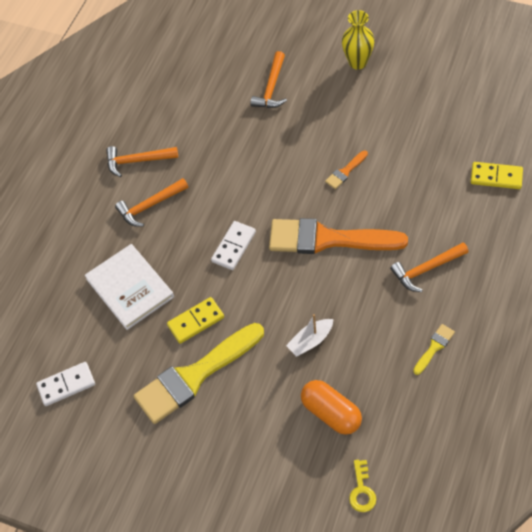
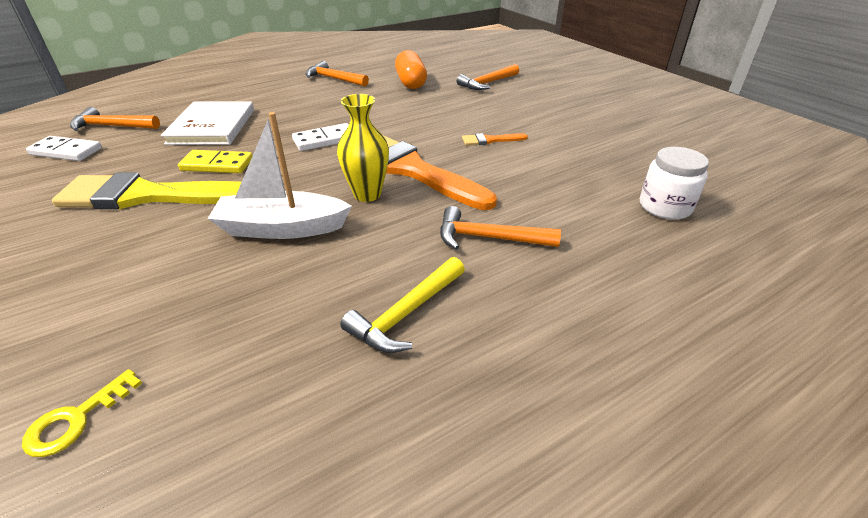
camera: 30 degrees right, 20 degrees down
(150, 206) = (304, 98): orange hammer -> orange hammer (112, 126)
(310, 341) = (282, 228): white boat -> white boat, size x1.70
(331, 413) = (196, 301): orange capsule -> orange capsule (411, 82)
(357, 62) = (581, 95): yellow vase -> yellow vase (367, 194)
(434, 347) = (406, 314): yellow brush -> yellow hammer
(496, 177) = (665, 207): yellow domino -> white jar

